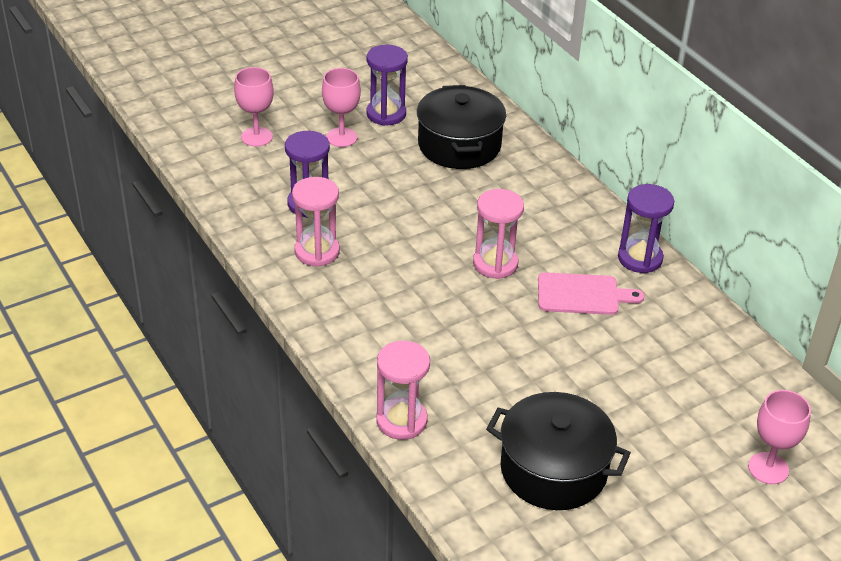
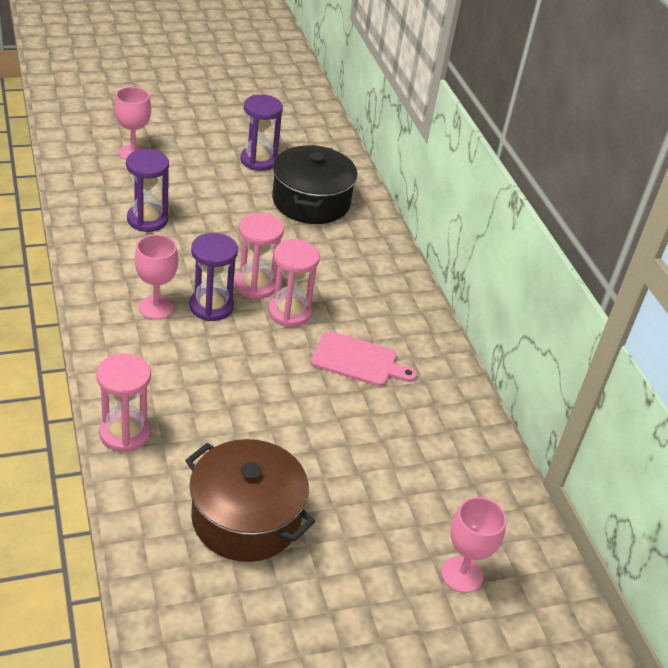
camera: 10 degrees right, 0 degrees up
(317, 252) = (131, 262): pink hourglass -> pink hourglass (256, 285)
(341, 137) = (208, 171): pink goblet -> pink goblet (156, 308)
(553, 469) = (246, 518): black pot -> brown pot
(640, 258) = (430, 341): purple hourglass -> purple hourglass (211, 306)

